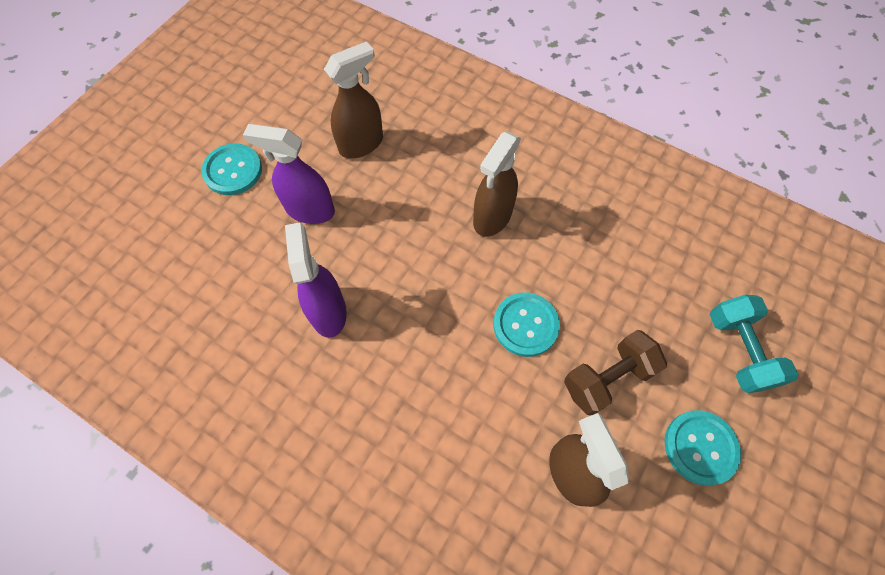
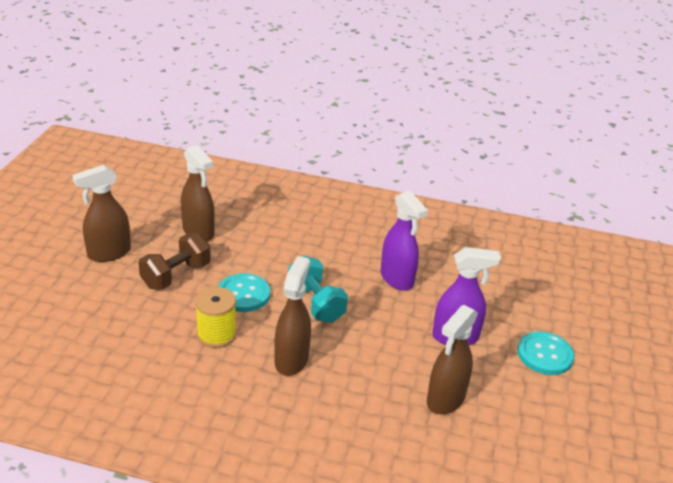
camera: 160 degrees right, 30 degrees down
(566, 267) = (216, 334): none -> yellow spool
(700, 447) = (109, 253): turquoise button -> brown spray bottle
(739, 350) = (68, 305): turquoise dumbbell -> turquoise dumbbell (316, 303)

